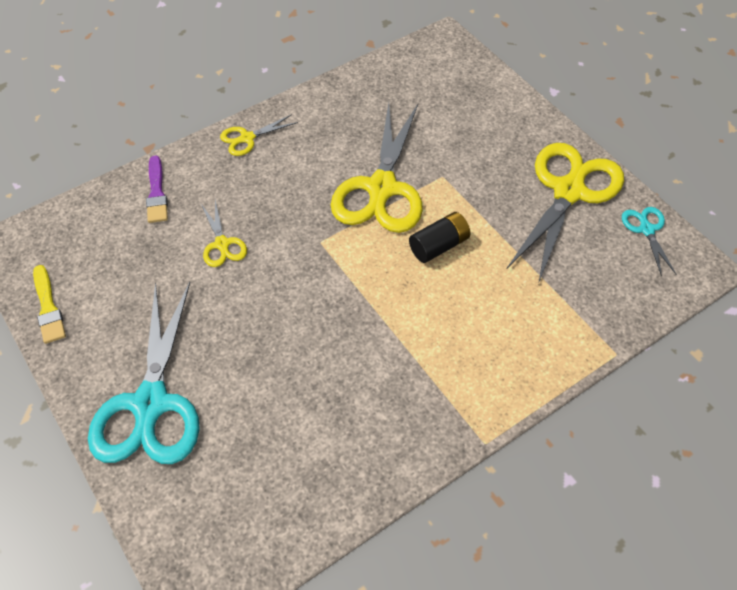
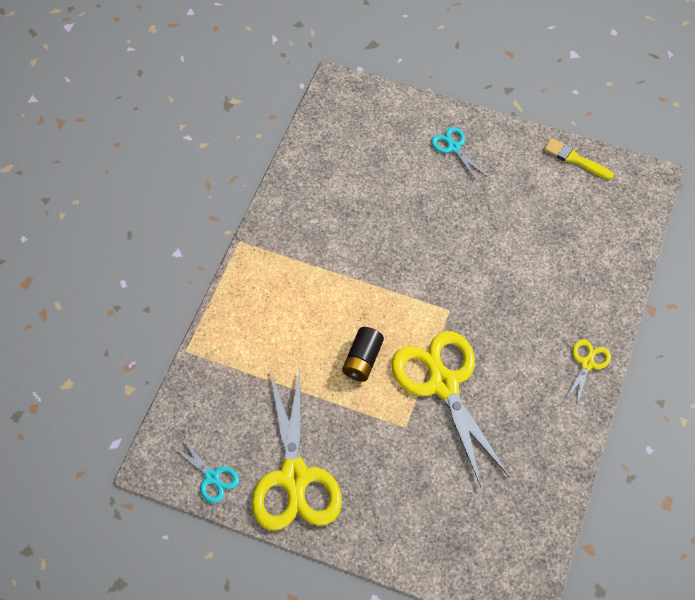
camera: 145 degrees right, 5 degrees up
(150, 403) = (454, 147): turquoise scissors -> turquoise scissors, size x0.46
(157, 193) = (600, 274): purple brush -> none
(222, 244) = (514, 265): yellow scissors -> none

